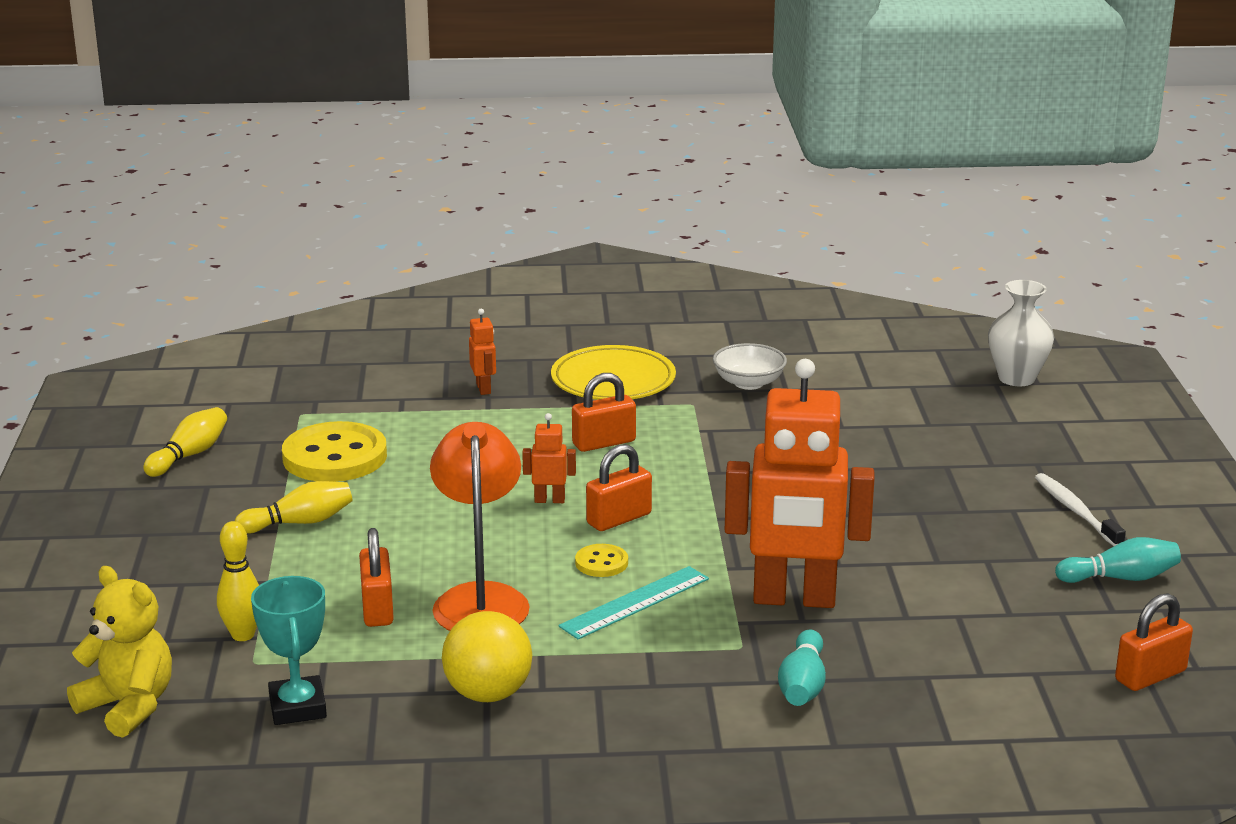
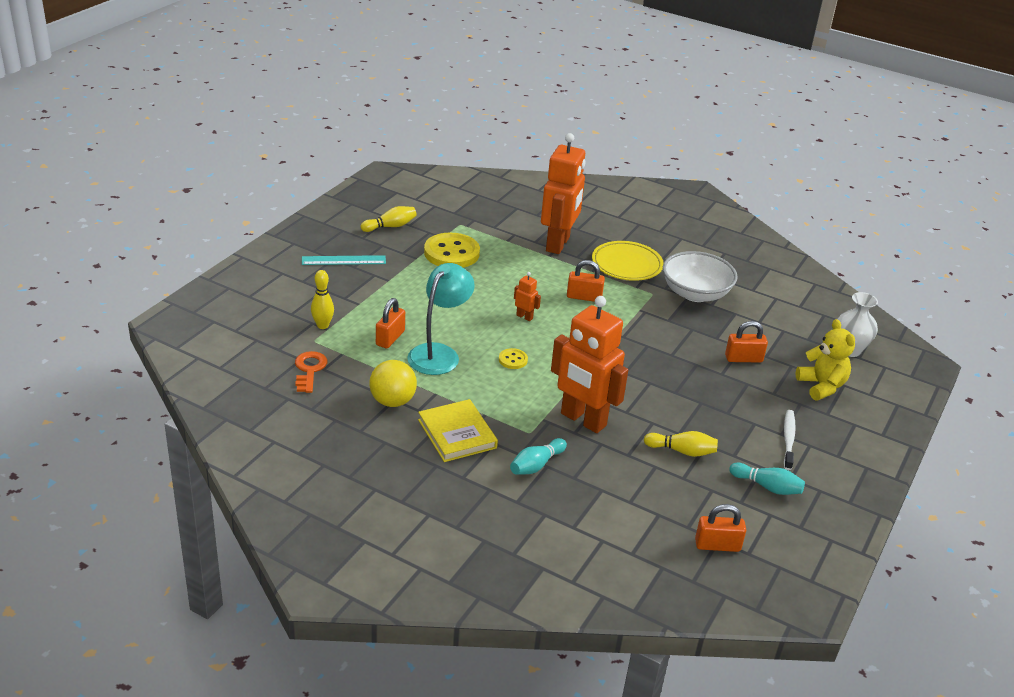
camera: 30 degrees right, 10 degrees up
(128, 706) = (246, 338): yellow teddy bear -> yellow teddy bear (821, 386)
(297, 707) = (309, 370): turquoise trophy -> orange key
(300, 522) = (402, 280): yellow bowling pin -> yellow bowling pin (682, 451)
(480, 599) = (439, 353): orange lamp -> turquoise lamp
(484, 389) = (558, 244): orange robot -> orange robot, size x2.49
(619, 519) = (546, 341): orange padlock -> orange padlock (743, 359)
(635, 602) = (506, 387): turquoise ruler -> turquoise ruler (343, 260)
(640, 695) = (457, 434): none -> yellow book
(749, 383) = (695, 293): white bowl -> white bowl, size x1.70

